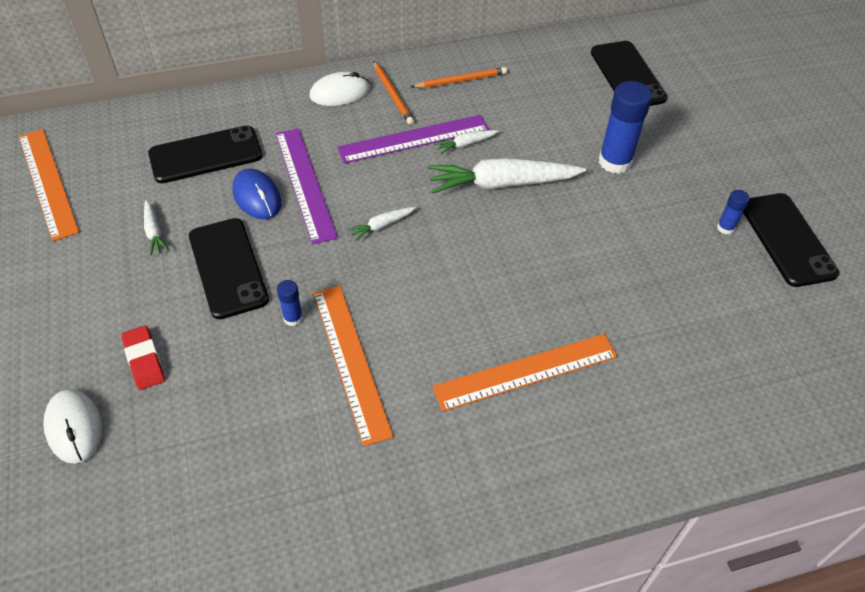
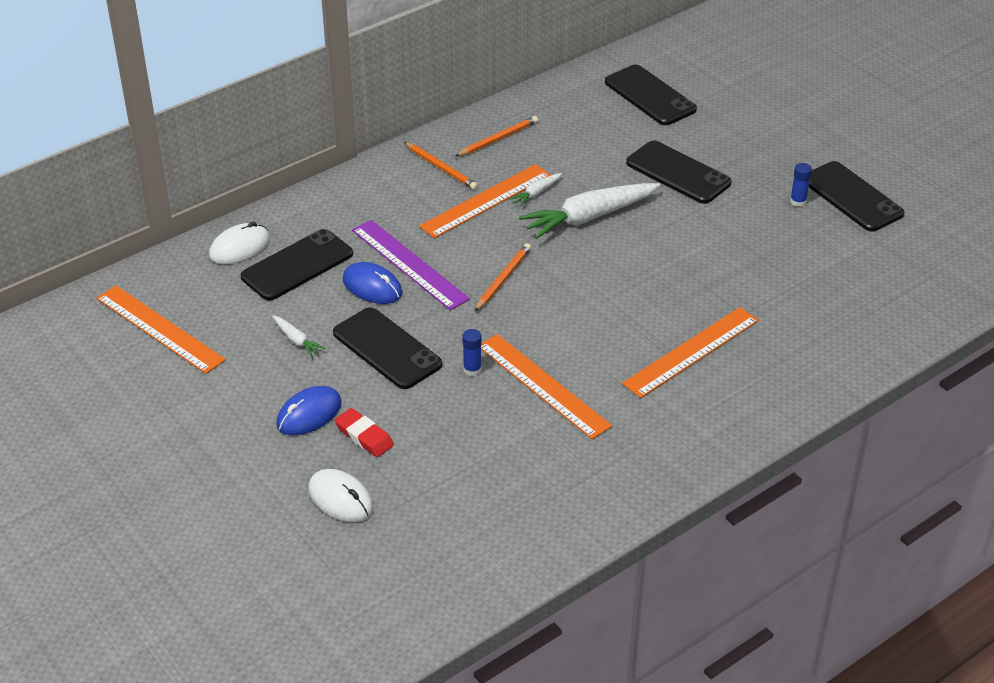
camera: 20 degrees left, 10 degrees down
(111, 316) = (309, 414): none -> blue mouse
(340, 93) = (389, 179): white mouse -> white mouse (239, 247)
(382, 226) = (503, 279): white carrot -> orange pencil
(414, 139) = (486, 201): purple ruler -> orange ruler
(615, 161) = (678, 173): blue glue stick -> black phone

